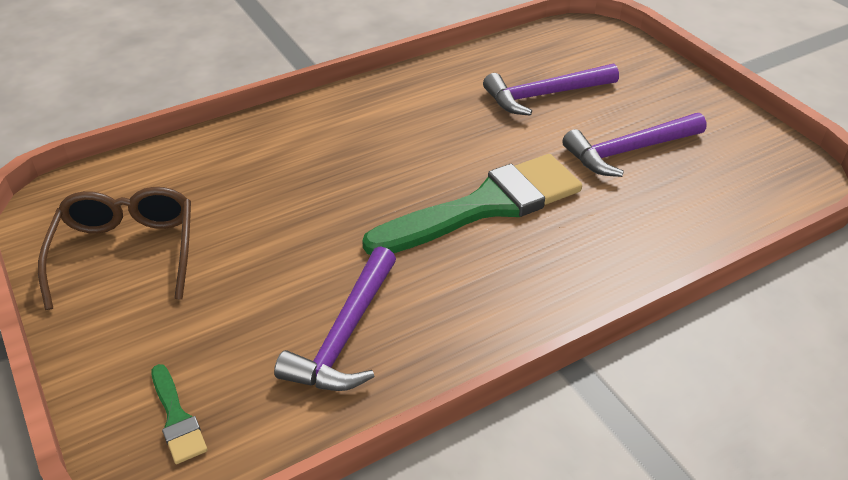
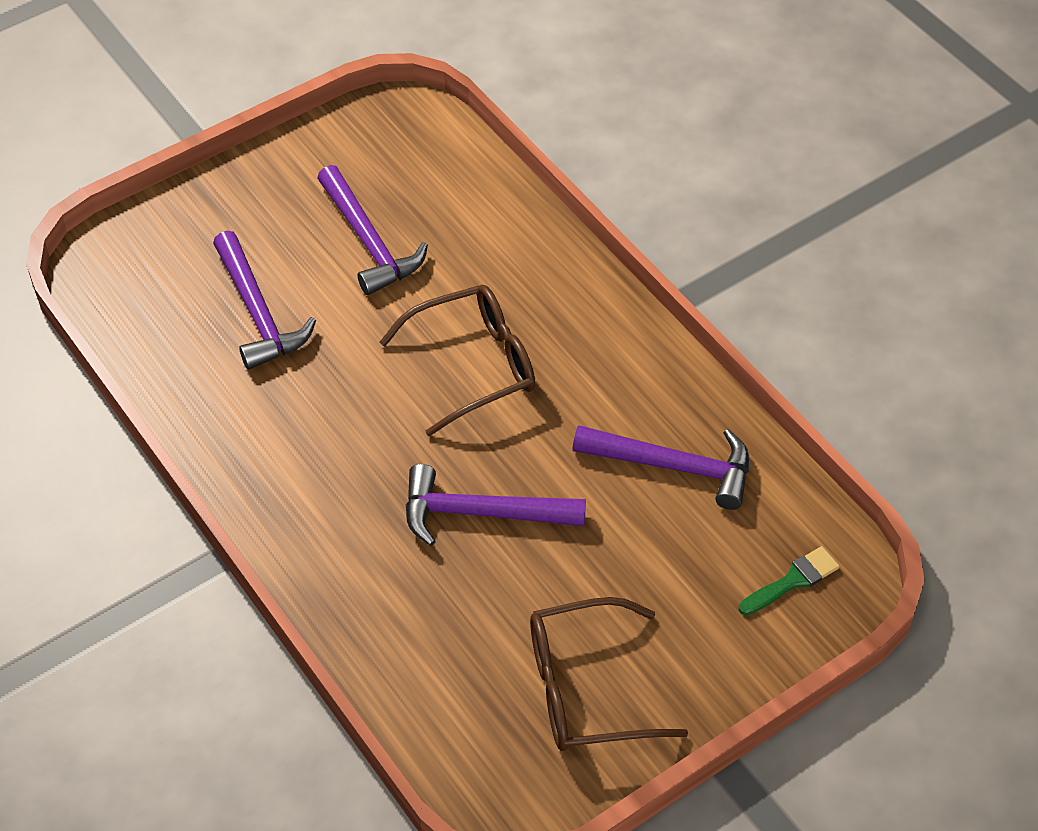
camera: 95 degrees left, 10 degrees up
(323, 202) = (482, 513): none -> purple hammer
(485, 206) = (474, 365): green brush -> brown glasses

